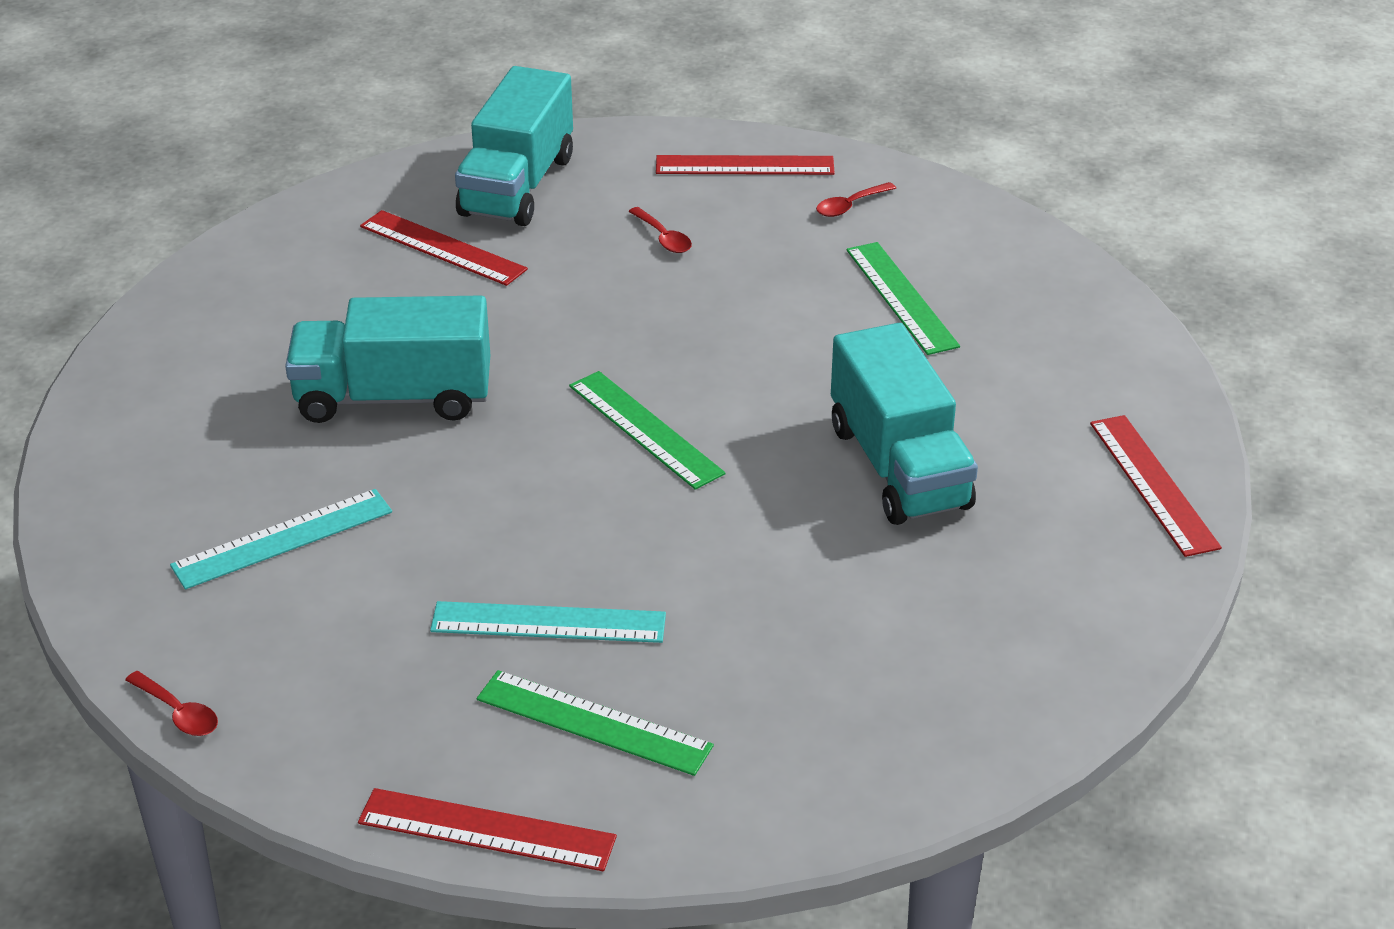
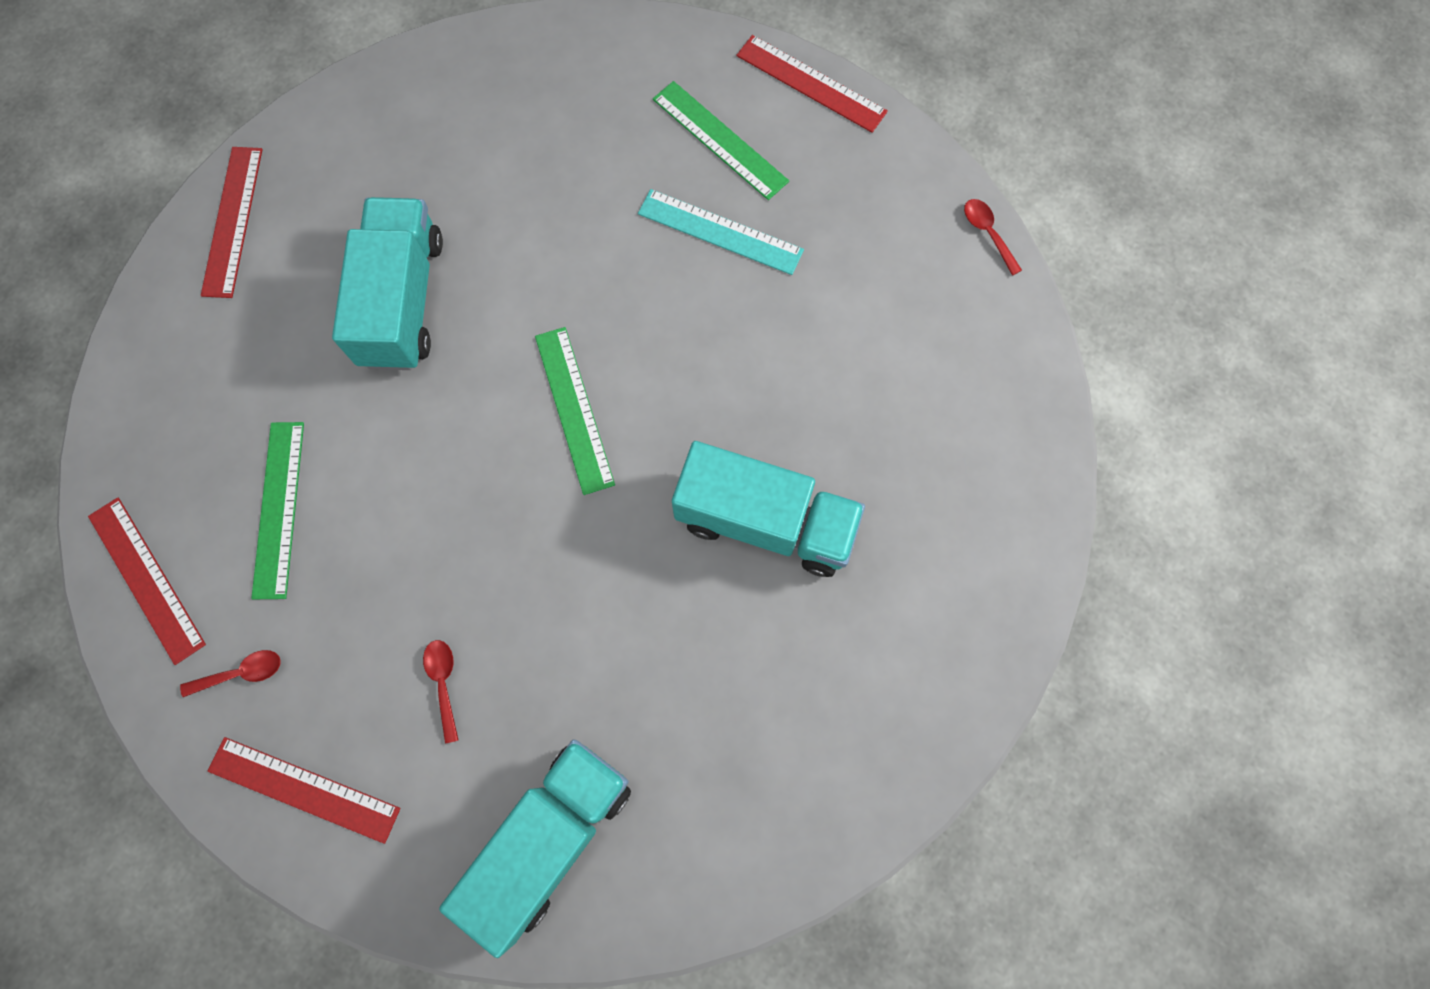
camera: 160 degrees left, 35 degrees up
(283, 539) = (890, 378): turquoise ruler -> none
(443, 248) = (660, 745): red ruler -> red ruler (146, 579)

